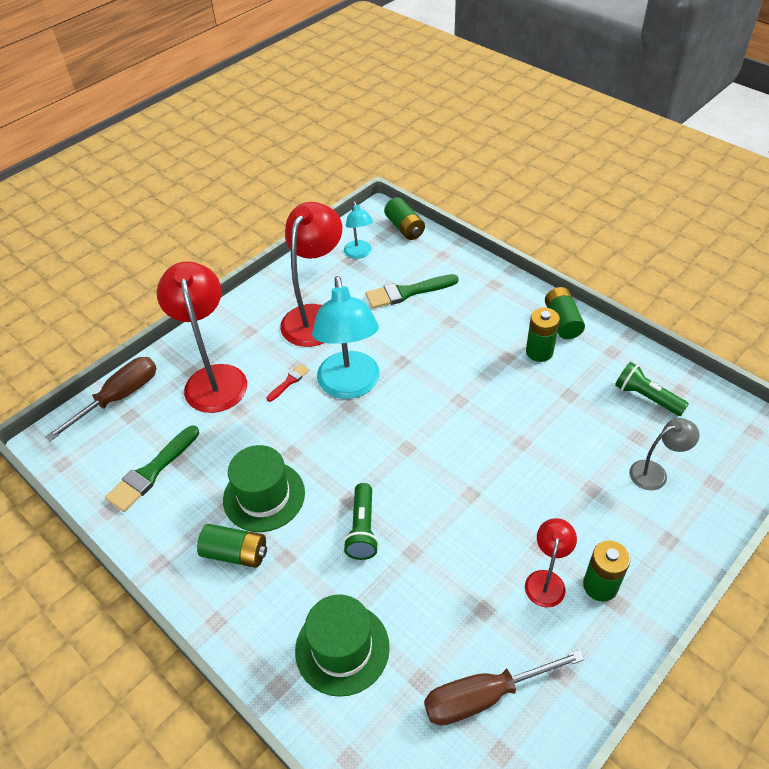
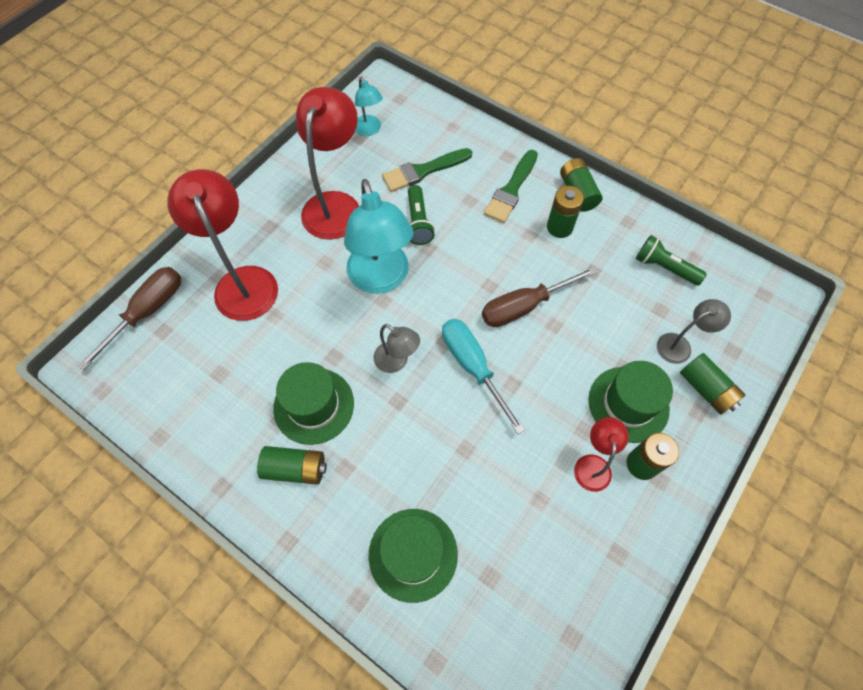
camera: 10 degrees left, 15 degrees up
(152, 471) = (196, 390): green brush -> green brush (511, 190)
(289, 382) = (319, 279): red brush -> none
(354, 463) = (397, 361): none -> grey lamp
(362, 529) = (415, 430): green flashlight -> green flashlight (418, 222)
(404, 228) = (411, 98): green battery -> green battery (706, 389)
(431, 474) = (472, 367): none -> turquoise screwdriver
(484, 696) = (550, 585): brown screwdriver -> brown screwdriver (524, 306)
(592, 525) = (628, 404): none -> green hat

